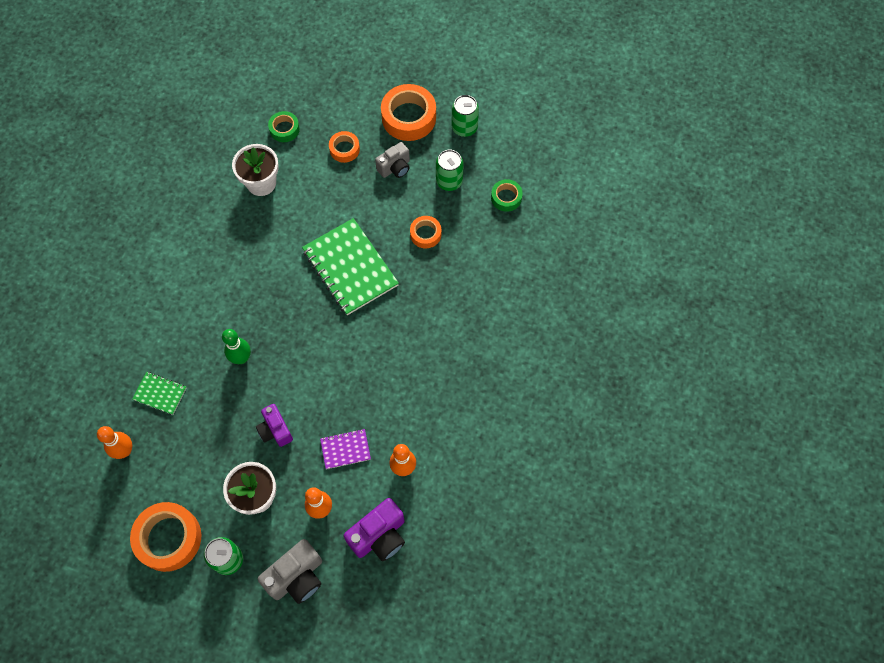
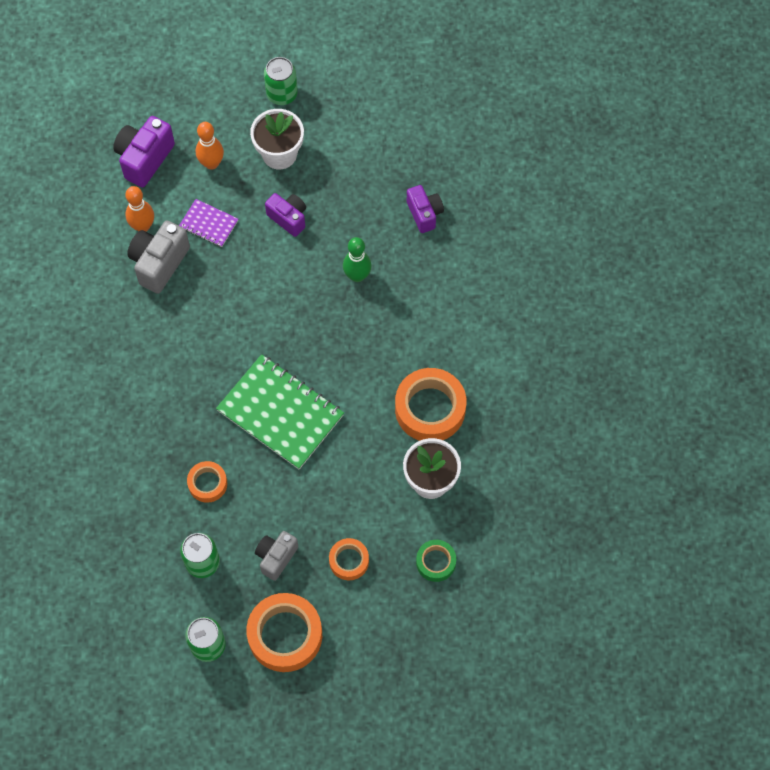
camera: 160 degrees right, 0 degrees up
(124, 451) = (431, 151): orange bowling pin -> none
(160, 393) = (424, 214): green notebook -> purple camera
(168, 538) = (347, 93): orange tape -> orange tape (430, 409)
(297, 577) = (210, 101): grey camera -> grey camera (159, 263)
(345, 449) = (209, 224): purple notebook -> purple notebook turned 60 degrees clockwise
(506, 198) = (124, 564): green tape -> none

